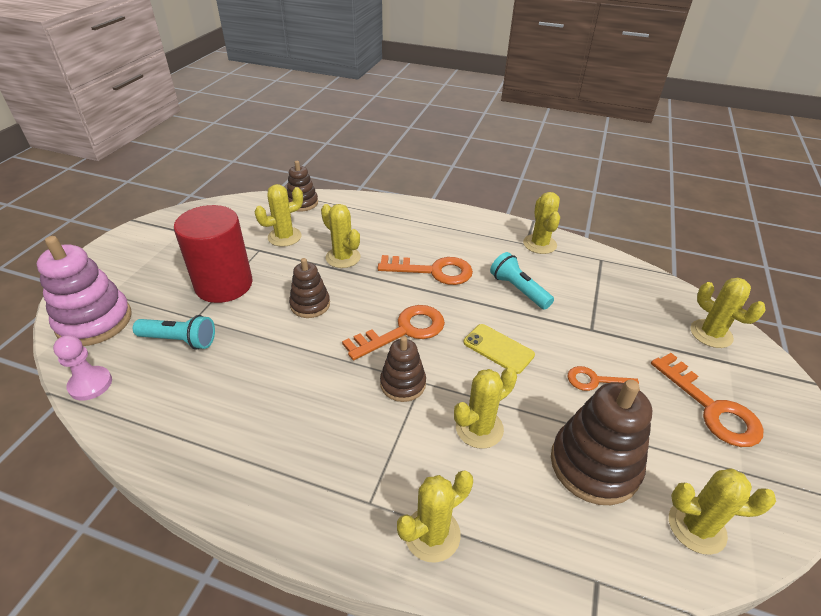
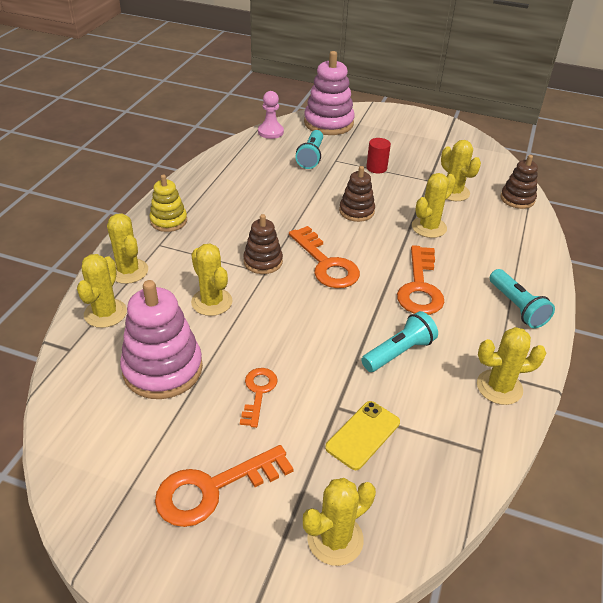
camera: 90 degrees right, 0 degrees up
(224, 284) = (376, 168): red cylinder -> red cylinder, size x0.44
(313, 497) = (168, 221): none -> yellow stacking toy
(451, 224) = (517, 307): none -> turquoise flashlight
(498, 349) = (304, 324): yellow phone -> yellow phone (363, 435)
(594, 465) = (163, 369): brown stacking toy -> pink stacking toy
(696, 527) = (88, 425): yellow cactus -> yellow cactus (105, 313)

